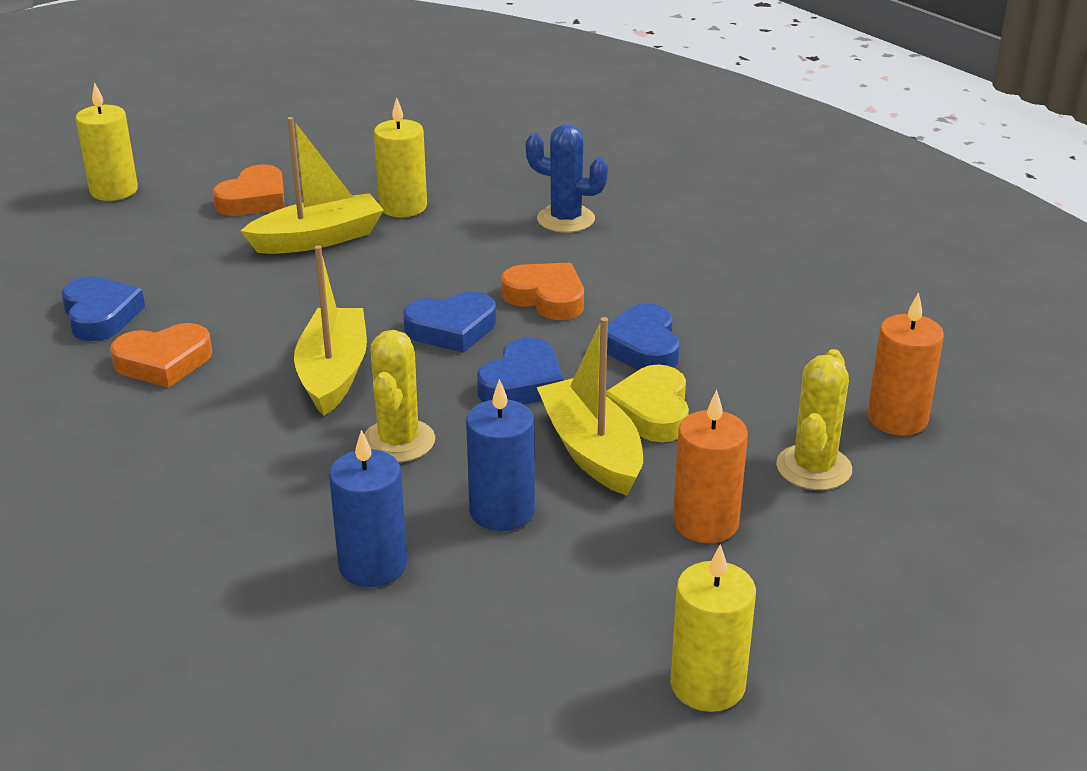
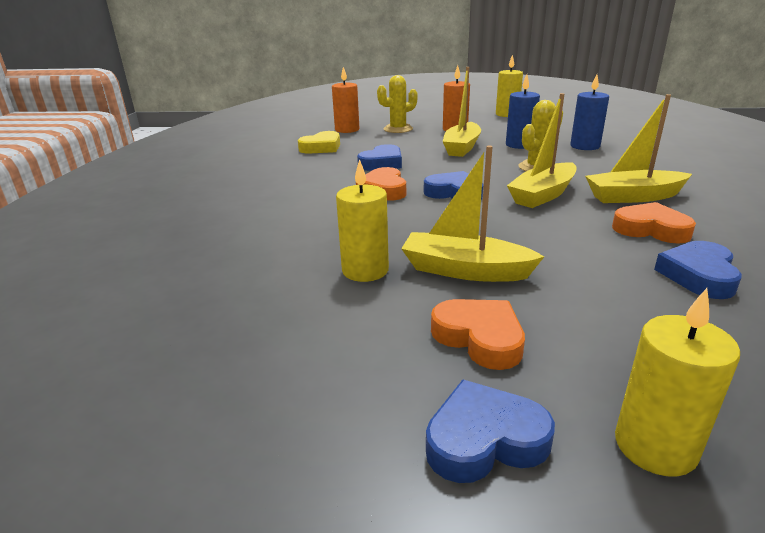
camera: 135 degrees left, 5 degrees down
(207, 421) = (633, 197): none -> yellow boat
(254, 199) = (479, 338): orange heart -> orange heart turned 60 degrees clockwise
(522, 383) = (454, 168): blue heart -> blue heart (484, 440)
(566, 219) = (289, 219): blue cactus -> none
(651, 411) = (420, 149): yellow heart -> yellow heart (321, 147)

